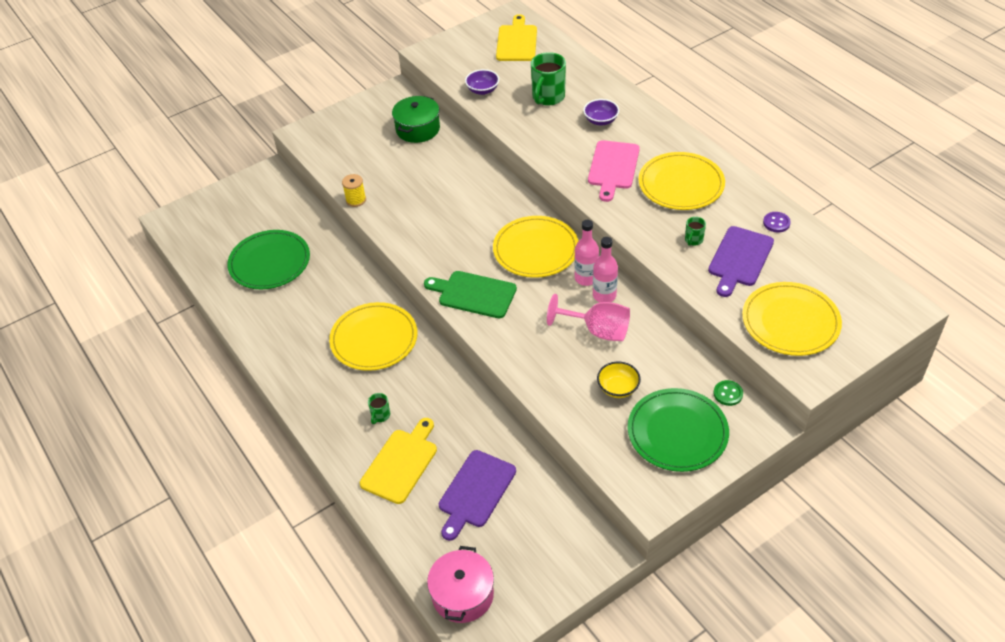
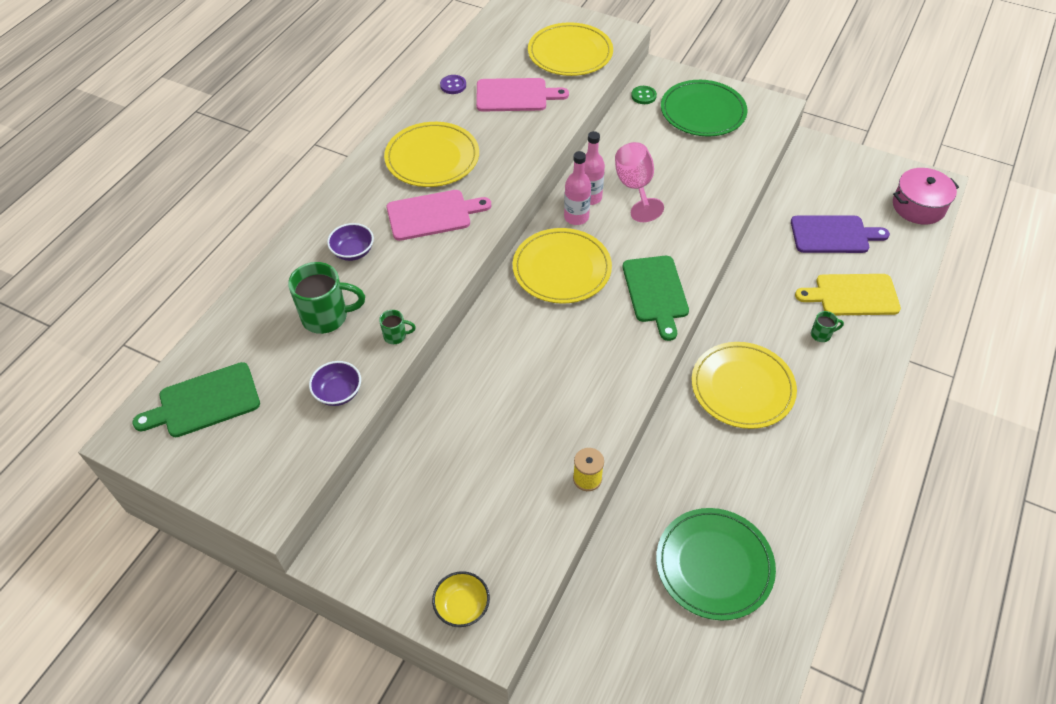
camera: 120 degrees left, 5 degrees up
(418, 129) = (412, 479): green pot -> none
(517, 41) = (204, 402): yellow cutting board -> green cutting board
(618, 388) = (688, 155): yellow bowl -> yellow bowl (462, 606)
(693, 240) = (509, 128): green mug -> green mug (396, 336)
(739, 259) = (515, 95): purple cutting board -> pink cutting board

